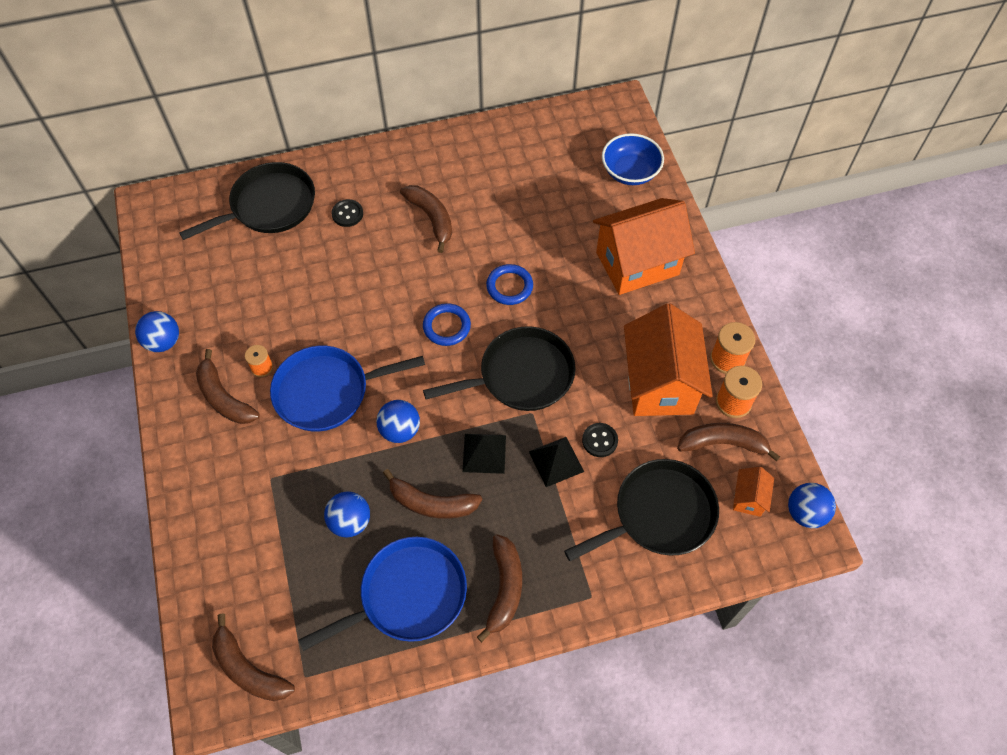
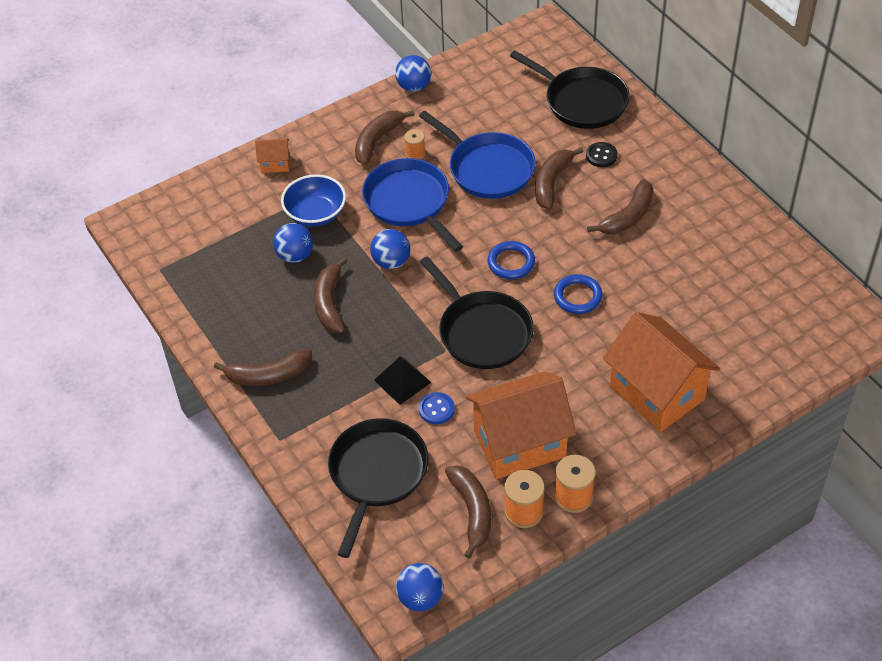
camera: 75 degrees right, 10 degrees down
(248, 669) = (157, 234): brown banana -> brown banana (552, 183)
(408, 595) = (243, 312): blue pan -> blue pan (488, 169)
(484, 453) = (391, 326): black pyramid -> none
(599, 440) = (436, 409): black button -> blue button
(630, 172) = (776, 359): blue bowl -> blue bowl (315, 213)
(659, 514) = (377, 474): black pan -> black pan turned 120 degrees counterclockwise
(748, 498) = (419, 545): orange house -> orange house (275, 164)

